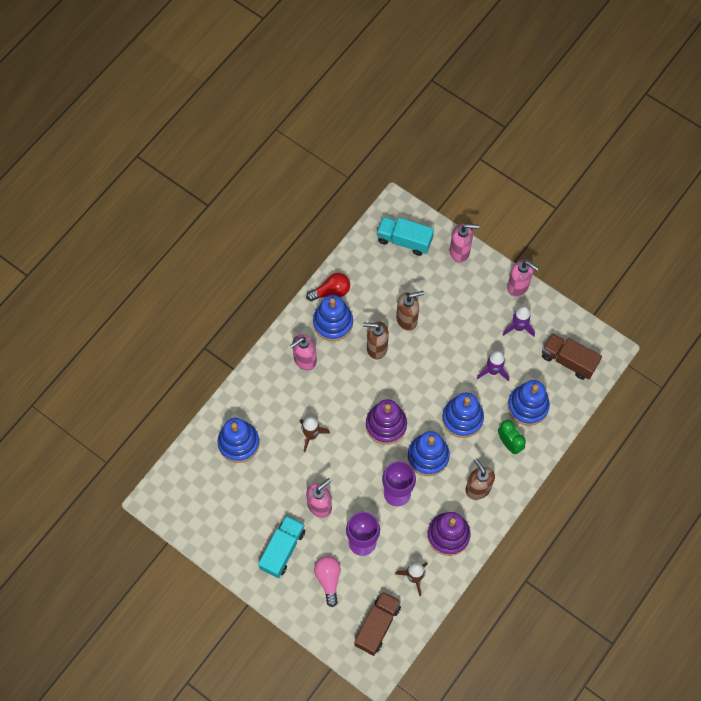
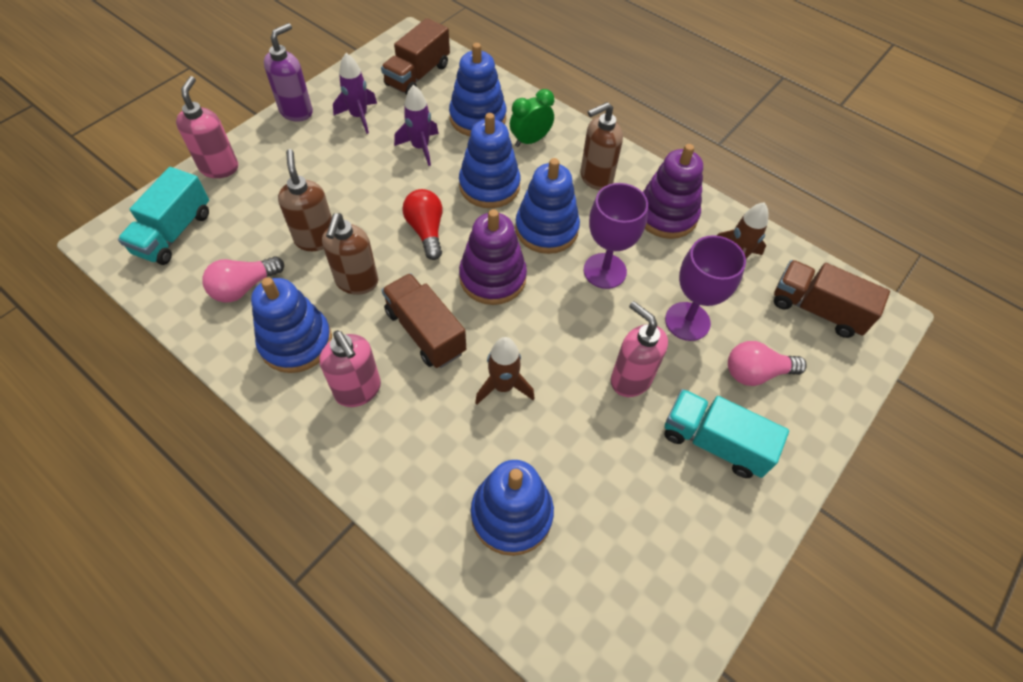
camera: 90 degrees left, 10 degrees down
(331, 291) = (235, 341): red light bulb -> red light bulb (426, 231)
(344, 390) = (425, 332): none -> brown truck
(367, 288) = (244, 287): none -> pink light bulb
(518, 286) = (296, 111): pink soap dispenser -> purple soap dispenser

